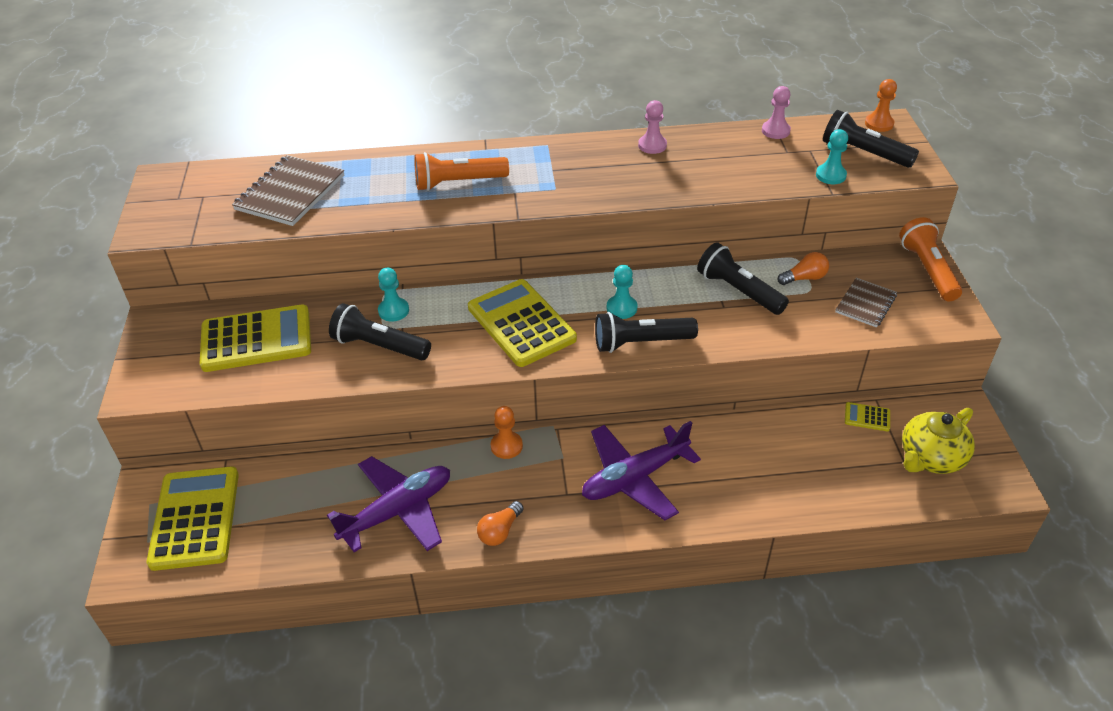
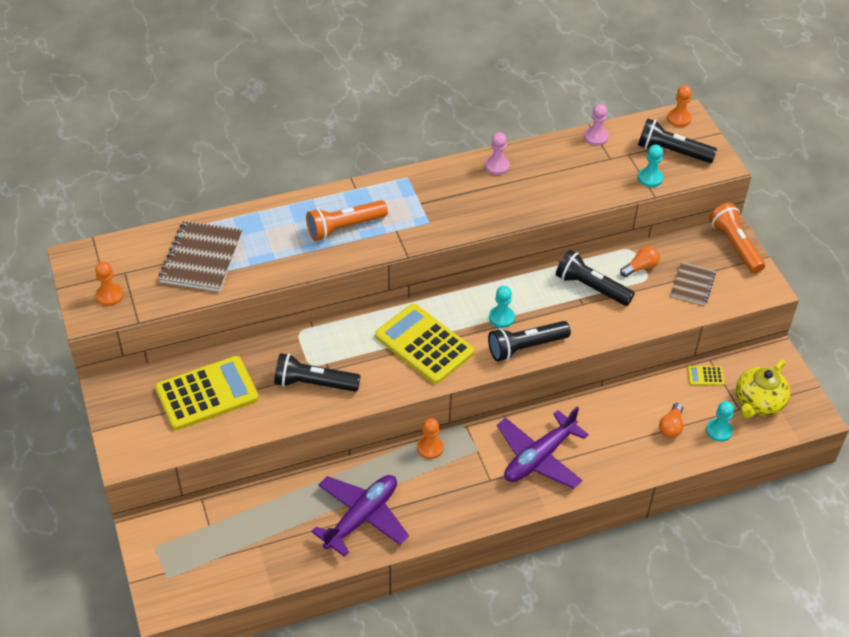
camera: 15 degrees left, 5 degrees up
(175, 215) = (109, 295): none -> orange pawn
(195, 518) = (198, 552): yellow calculator -> none
(393, 311) = (313, 349): turquoise pawn -> turquoise pawn (719, 431)
(500, 531) = (448, 519): orange light bulb -> orange light bulb (671, 427)

